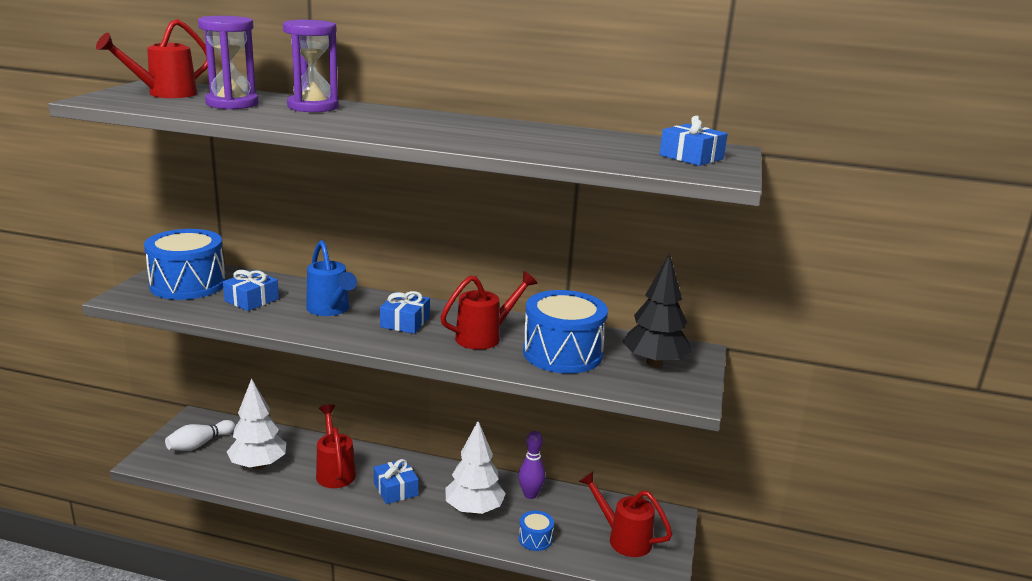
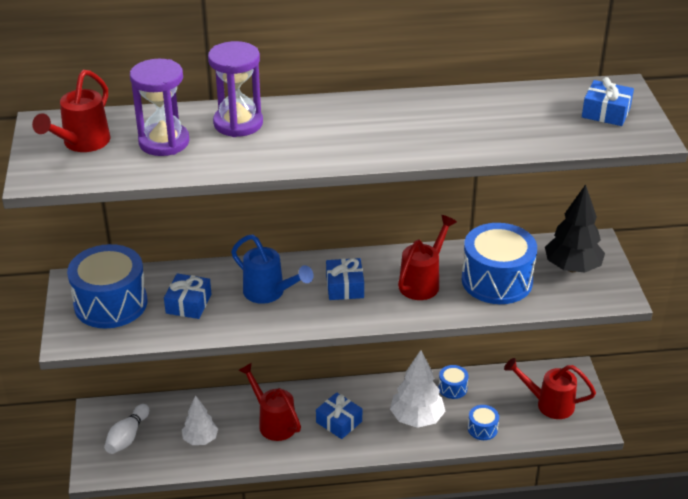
camera: 20 degrees left, 15 degrees up
(258, 465) = (200, 439): white tree -> white tree, size x0.65
(530, 495) = (452, 388): purple bowling pin -> blue drum

